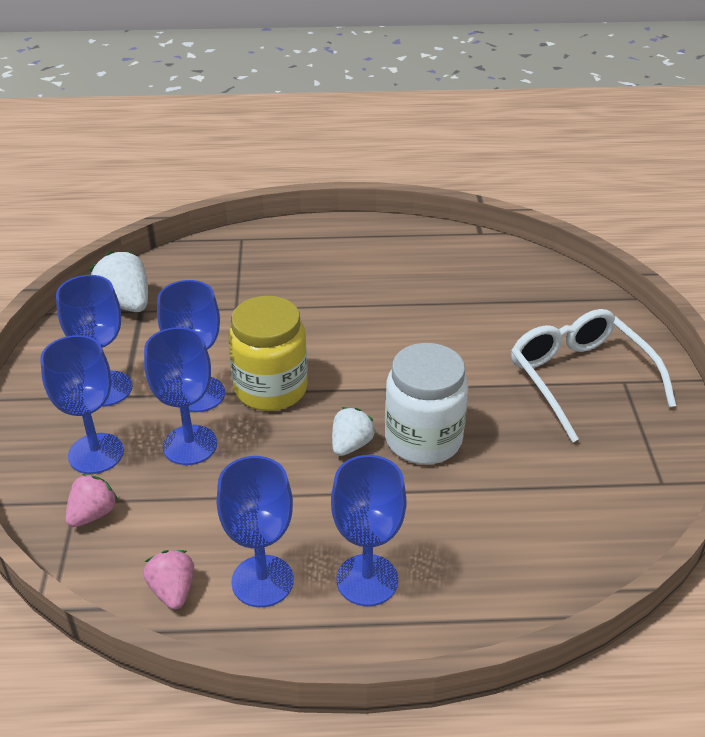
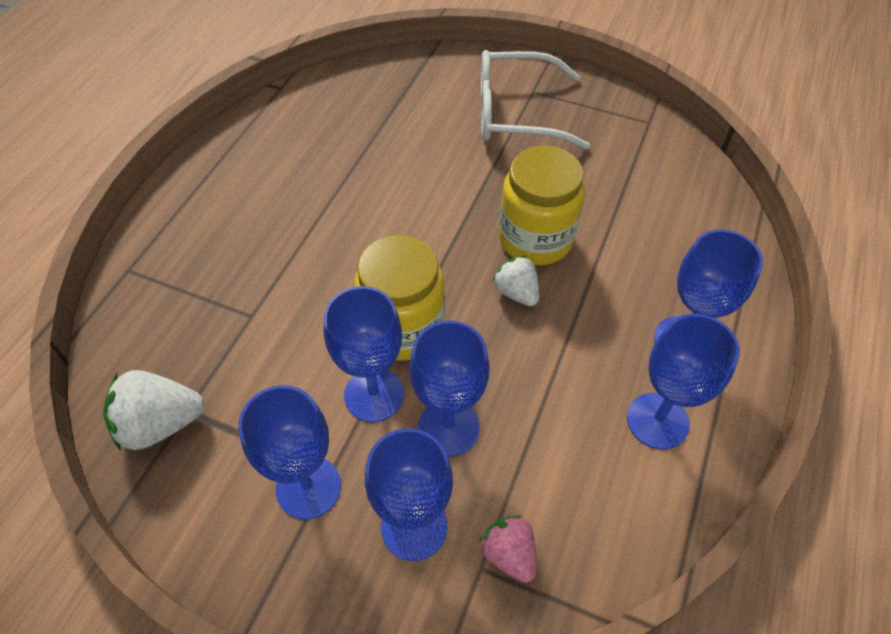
camera: 65 degrees left, 15 degrees up
(173, 591) = (644, 502): pink strawberry -> none
(423, 439) = (535, 239): white jar -> yellow jar

